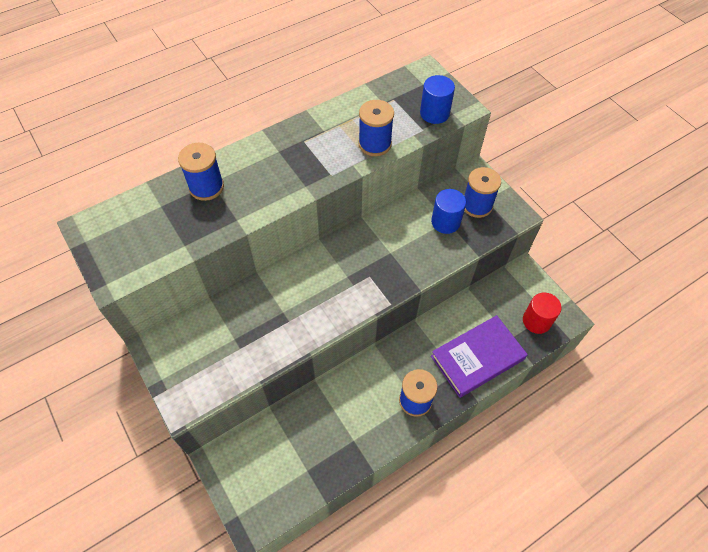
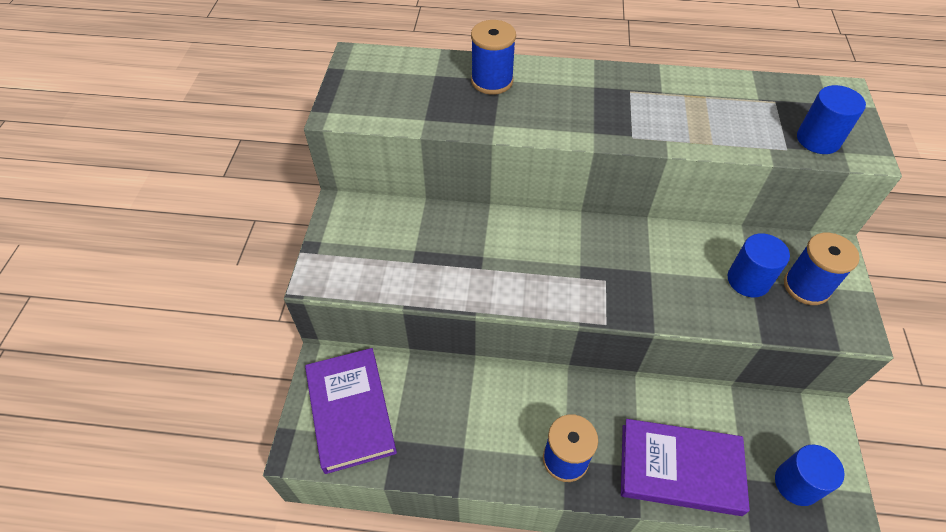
camera: 40 degrees right, 5 degrees down
(264, 475) = (350, 411): none -> purple book
(374, 144) = (711, 133): blue spool -> none
(536, 321) = (796, 484): red cylinder -> blue cylinder

